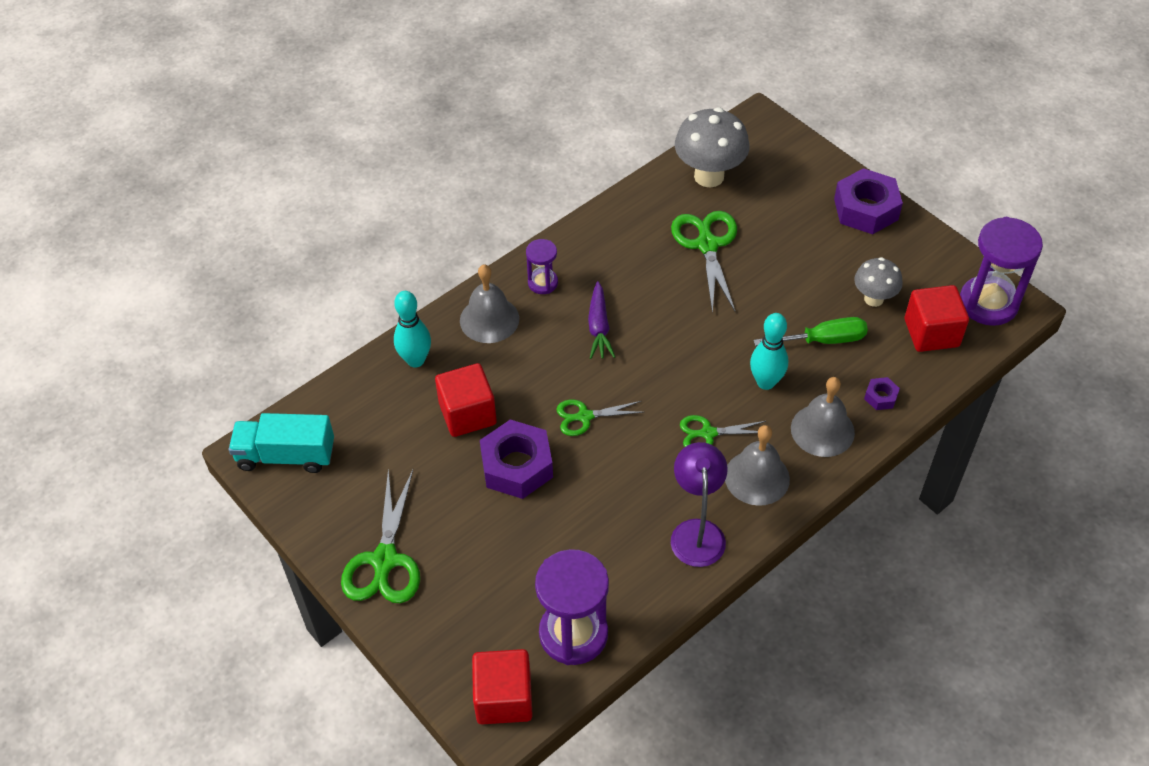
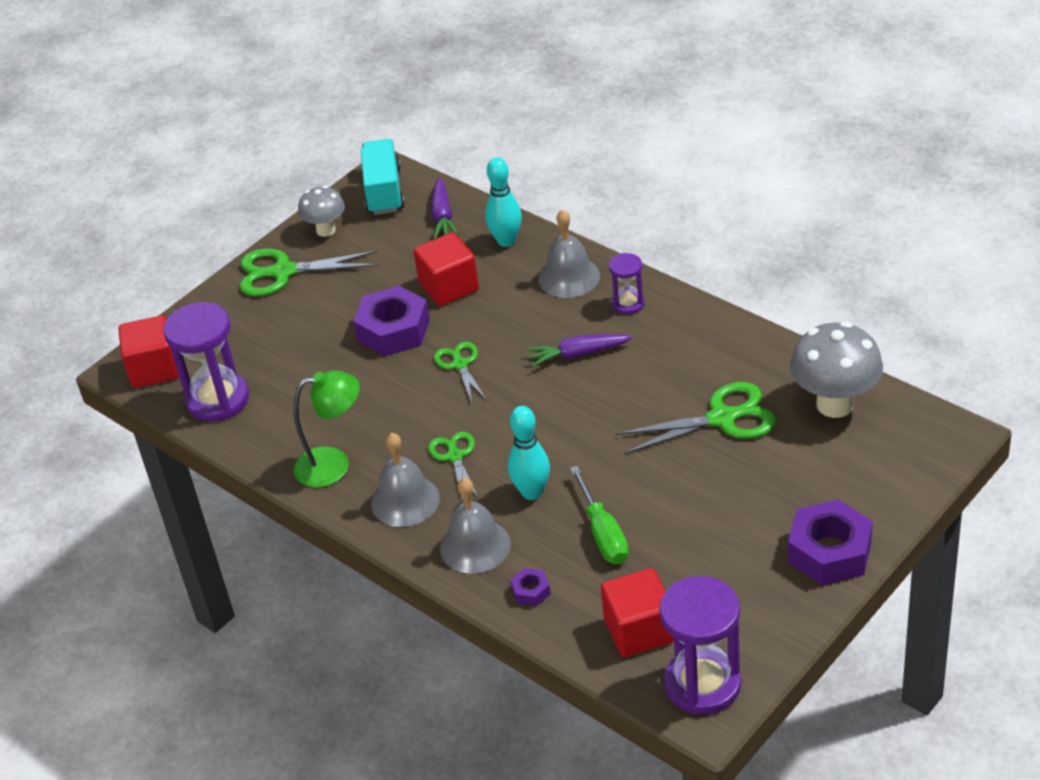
camera: 85 degrees right, 10 degrees down
(352, 408) = (442, 216): none -> purple carrot
(697, 532) = (334, 465): purple lamp -> green lamp
(873, 299) = (679, 572): grey mushroom -> grey mushroom (326, 230)

